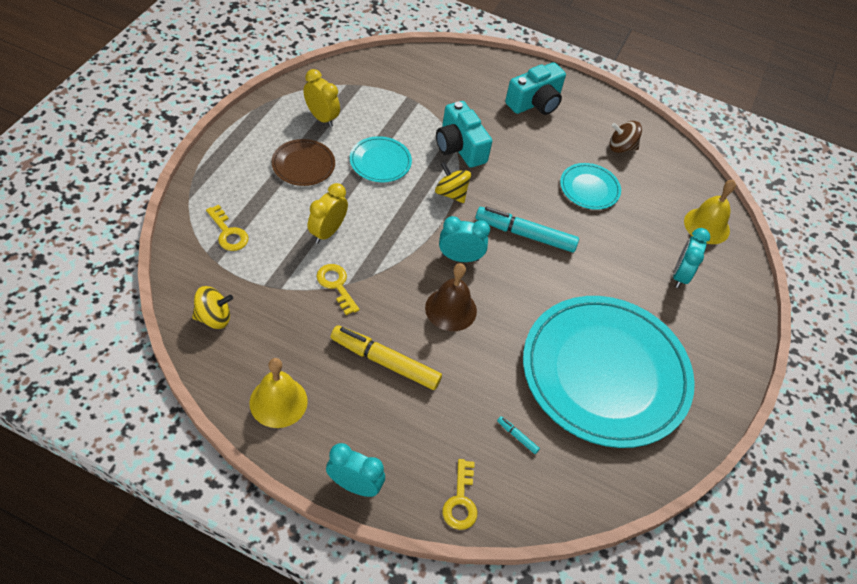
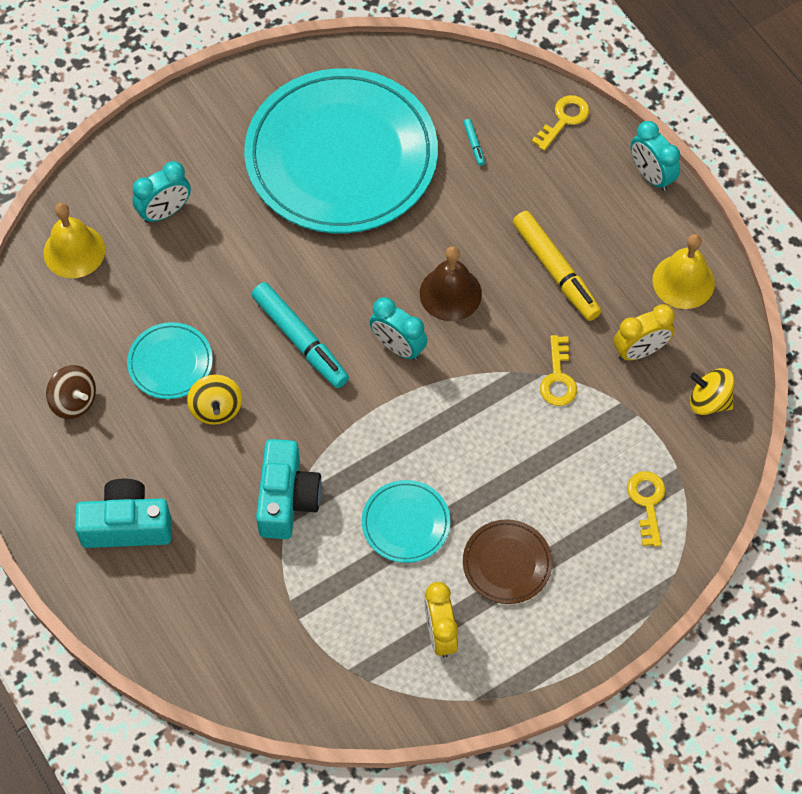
camera: 140 degrees left, 10 degrees up
(327, 232) = (530, 450): yellow clock -> yellow clock (640, 351)
(451, 193) = (348, 435): yellow spinning top -> yellow spinning top (216, 408)

